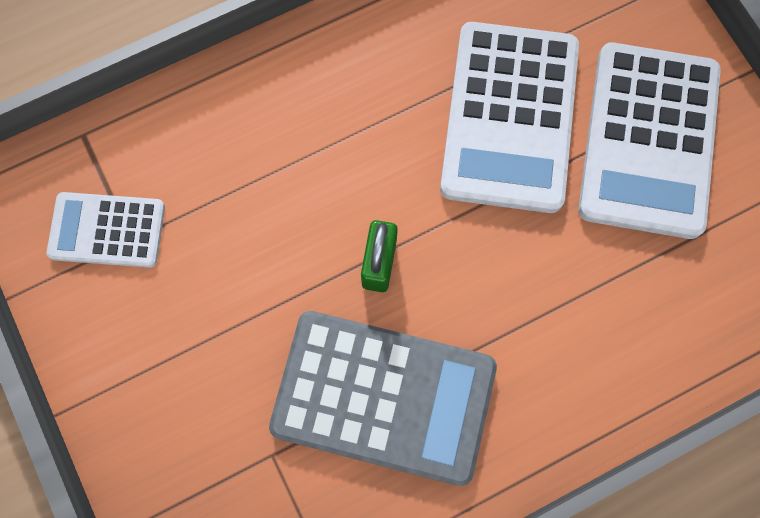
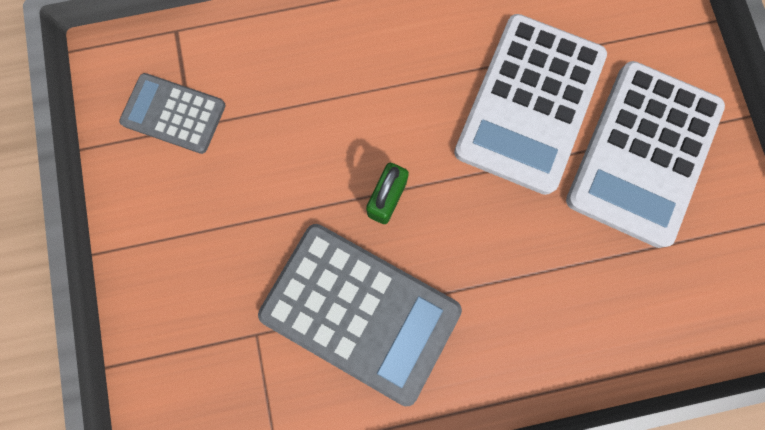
camera: 15 degrees right, 5 degrees up
(107, 230) = (174, 114): white calculator -> grey calculator

